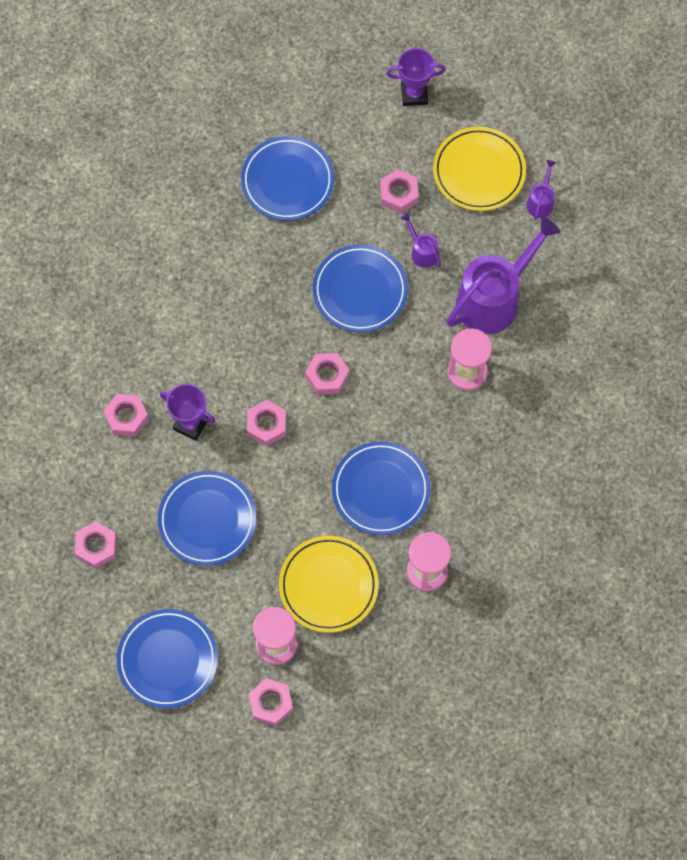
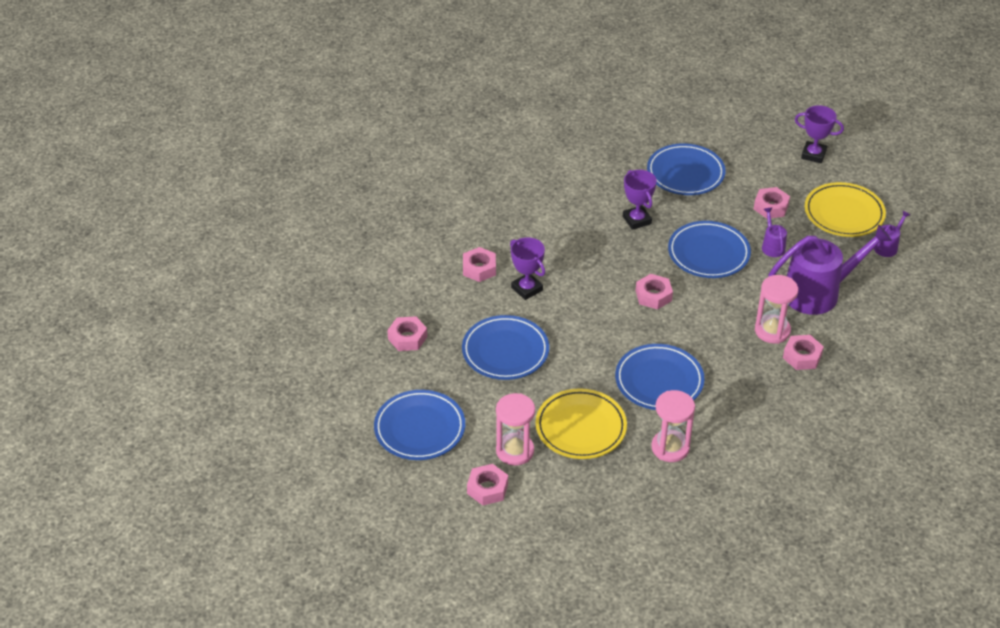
camera: 25 degrees right, 25 degrees down
(264, 274) = (637, 220): none -> purple trophy
(266, 425) = (587, 309): pink nut -> pink nut (802, 356)

